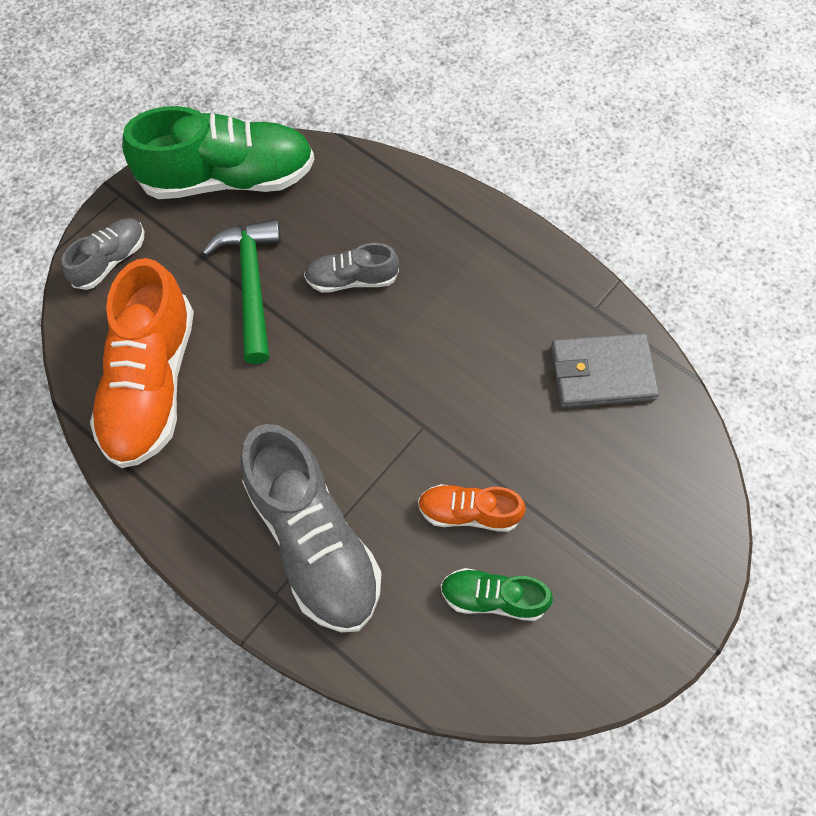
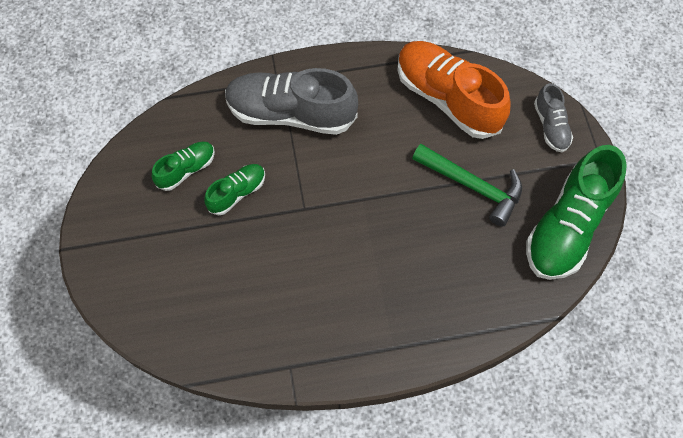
camera: 130 degrees right, 0 degrees up
(352, 279) = (431, 242): grey shoe -> none
(469, 512) = (237, 193): orange shoe -> green shoe
(602, 373) = (246, 331): grey wallet -> none

